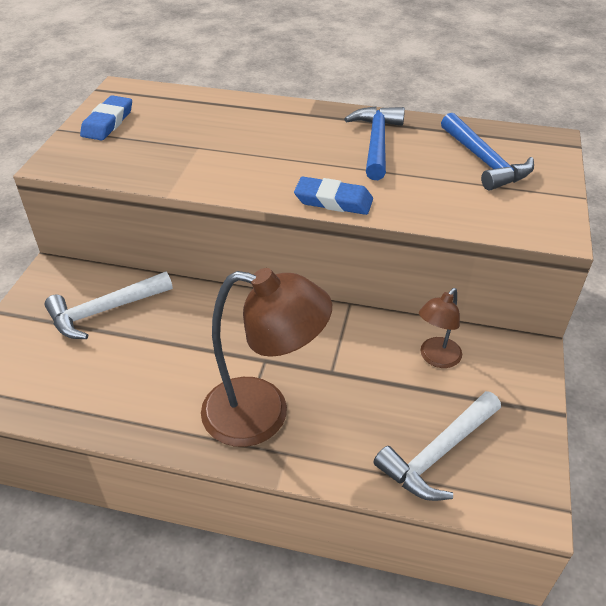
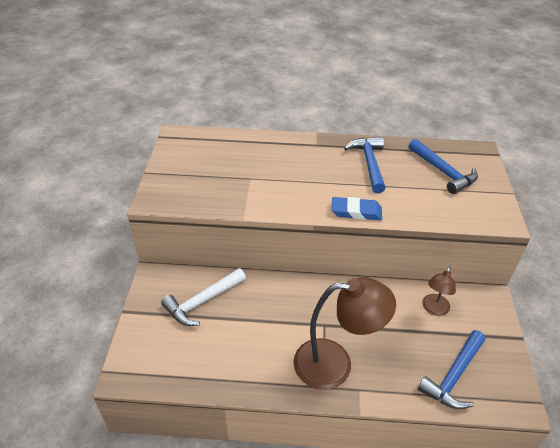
camera: 10 degrees left, 0 degrees up
(108, 122) = (179, 164): blue eraser -> none
(438, 453) = (454, 376): white hammer -> blue hammer

